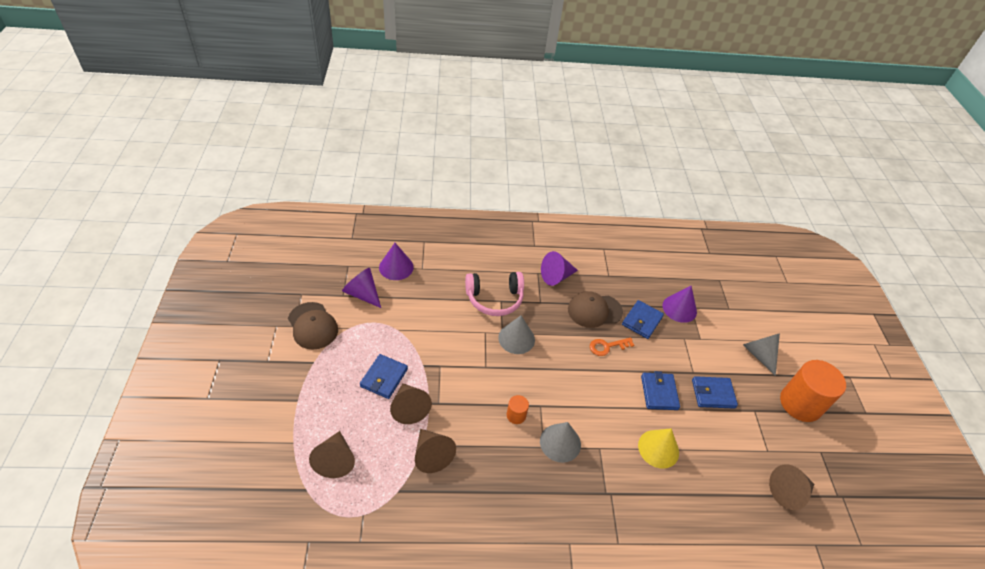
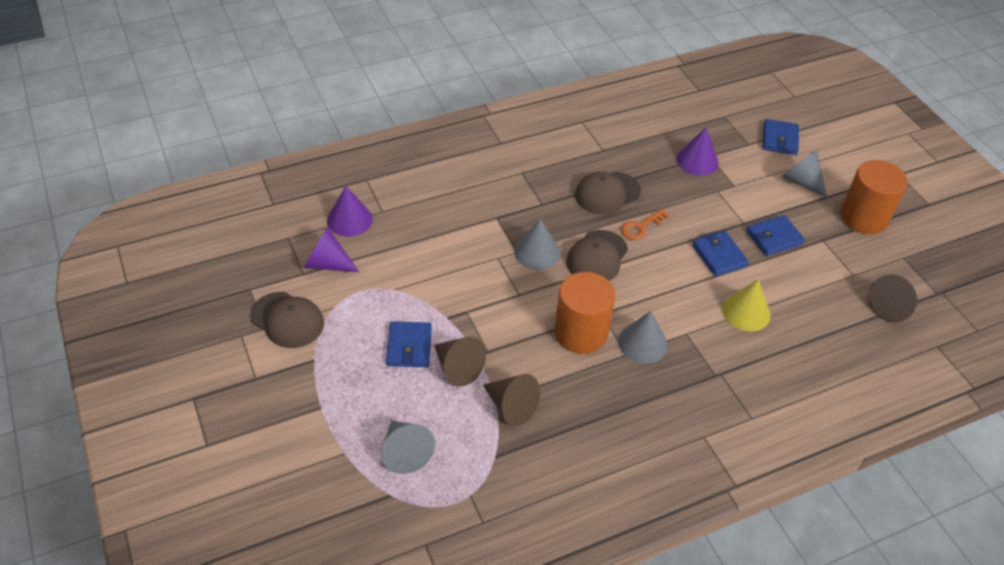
camera: 20 degrees left, 0 degrees up
(335, 460) = (405, 452): brown cone -> grey cone
(494, 299) = (488, 217): pink headphones -> none
(516, 415) = (580, 333): orange cylinder -> orange cylinder, size x2.22
(556, 276) = (545, 170): purple cone -> none
(560, 358) = (597, 257): none -> brown cap
(642, 321) = (664, 187): blue wallet -> blue wallet (779, 139)

